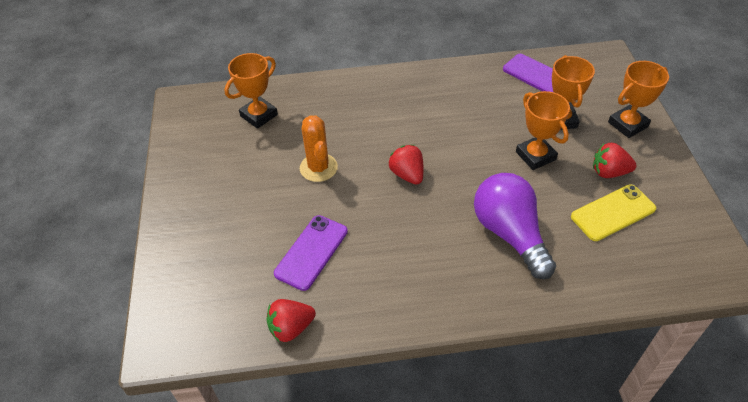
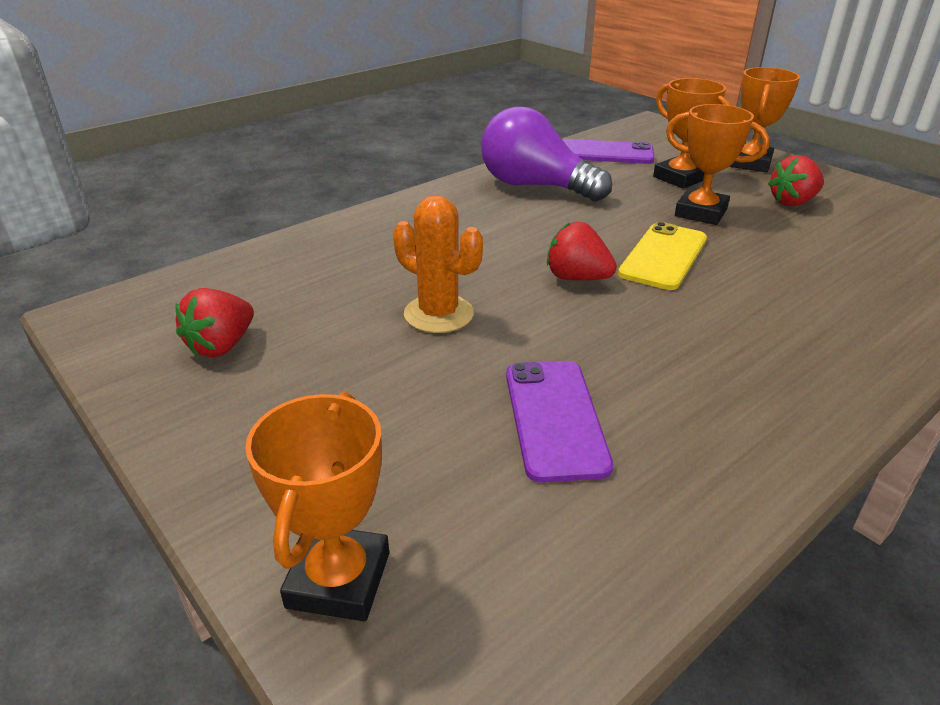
camera: 35 degrees left, 15 degrees down
(259, 115) = (267, 288): orange trophy -> orange trophy (338, 580)
(291, 328) = (657, 544): red strawberry -> red strawberry (222, 346)
(510, 234) = (782, 288): purple light bulb -> purple light bulb (535, 186)
(613, 213) = (850, 231): yellow phone -> yellow phone (663, 256)

